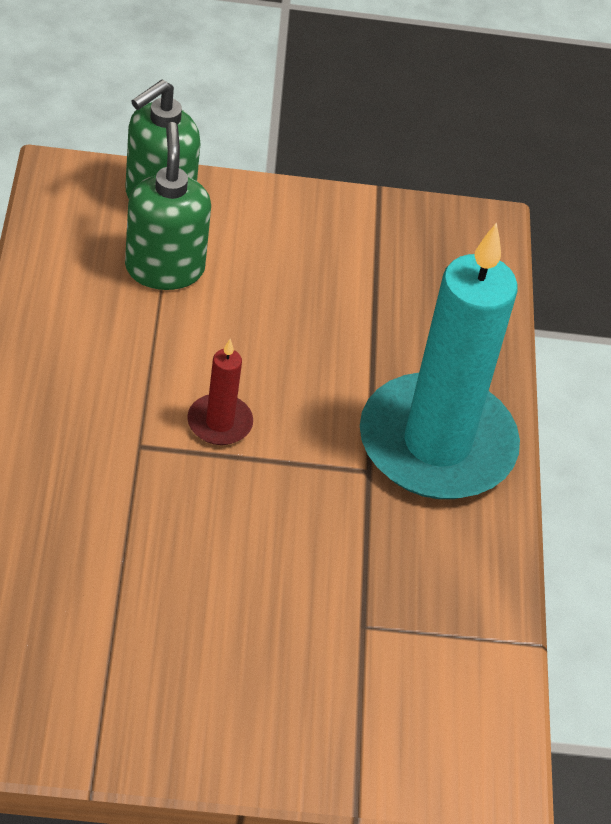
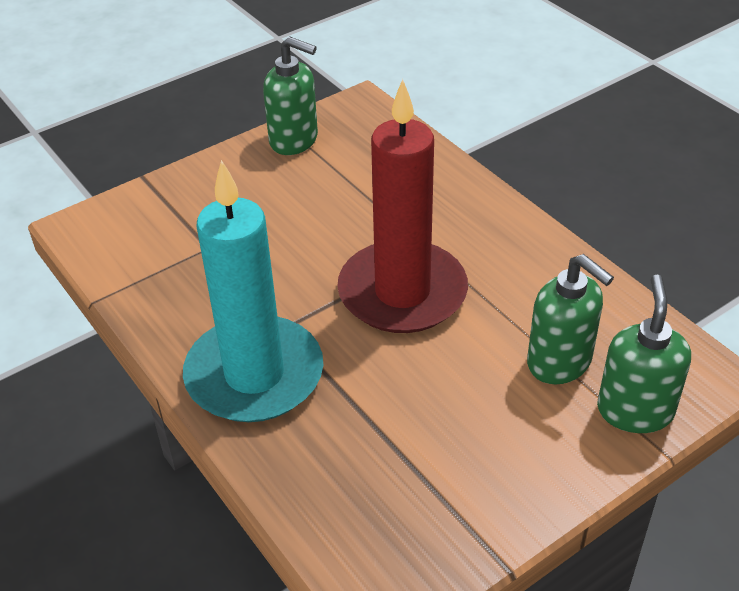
camera: 150 degrees right, 5 degrees down
(111, 722) = (294, 140): none -> green soap dispenser
(219, 423) = (402, 292): red candle -> red candle, size x2.46

